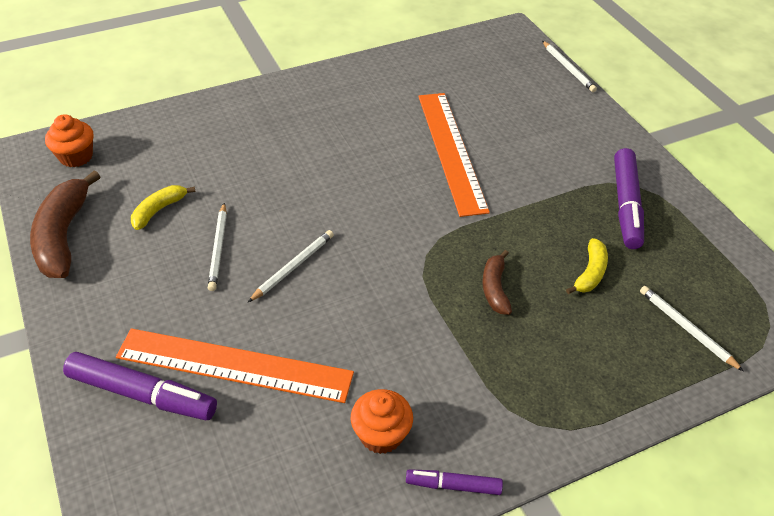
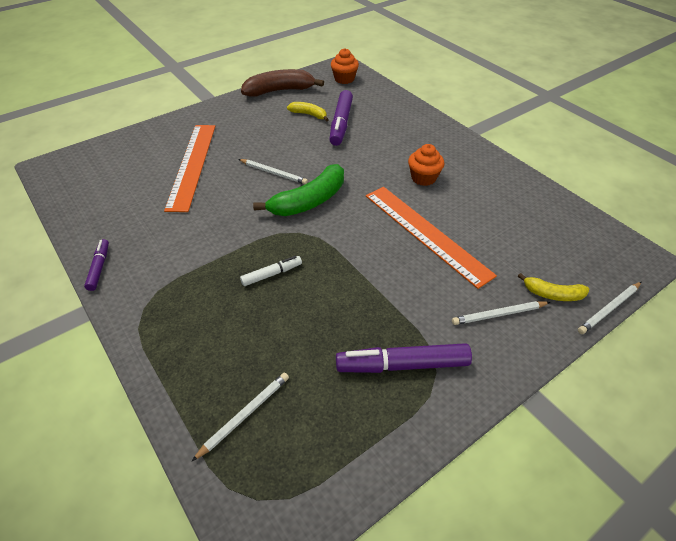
camera: 80 degrees right, 0 degrees up
(142, 394) = (172, 139): purple marker -> purple marker (341, 123)
(218, 248) = (283, 142): white pencil -> white pencil (499, 314)
(367, 237) = (309, 201): none -> green banana
(381, 434) = (140, 230): orange cupcake -> orange cupcake (423, 178)
(451, 151) = (426, 233): orange ruler -> orange ruler turned 75 degrees clockwise
(495, 288) = (272, 274): brown banana -> white marker
(590, 273) = (302, 337): yellow banana -> yellow banana (553, 294)

